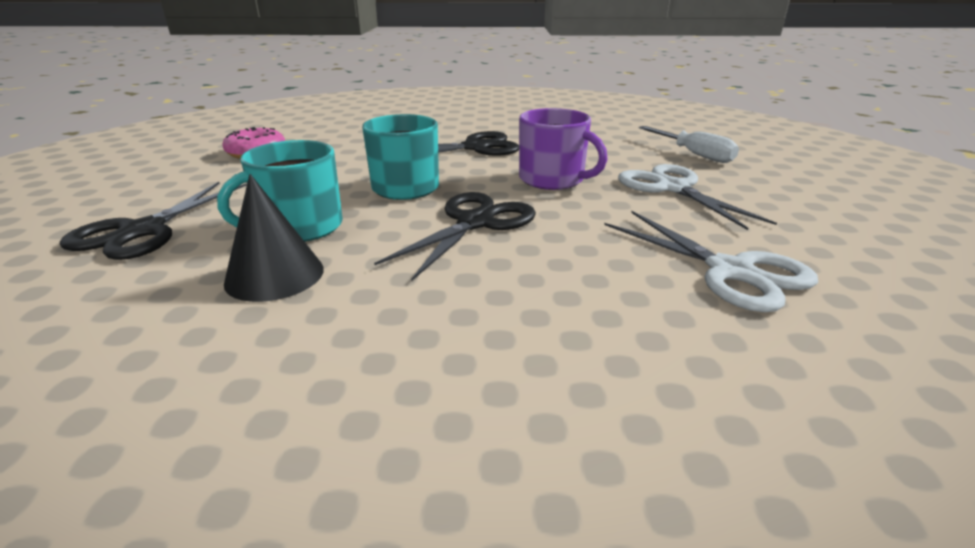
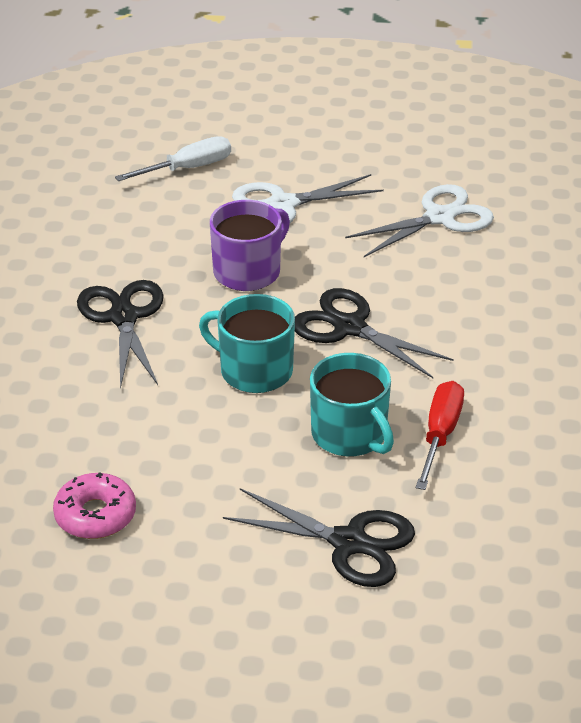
camera: 85 degrees left, 10 degrees up
(275, 275) = (440, 434): black cone -> red screwdriver

